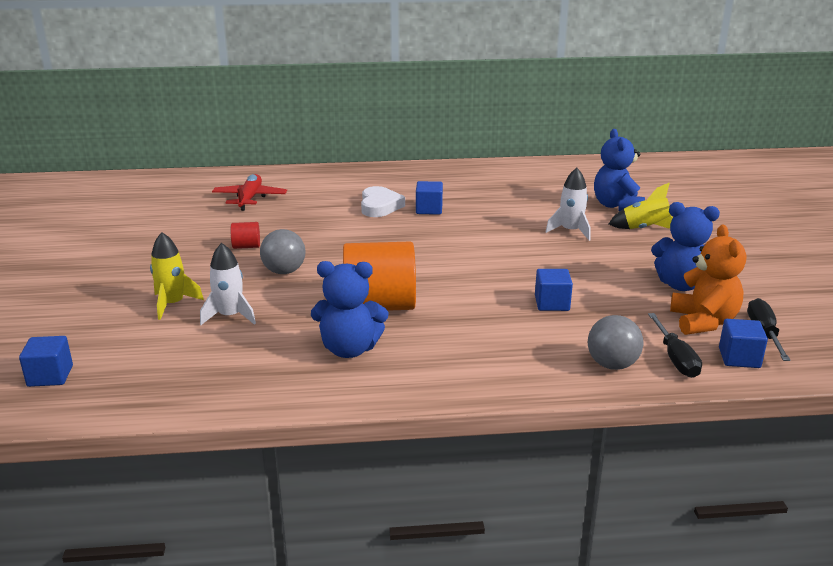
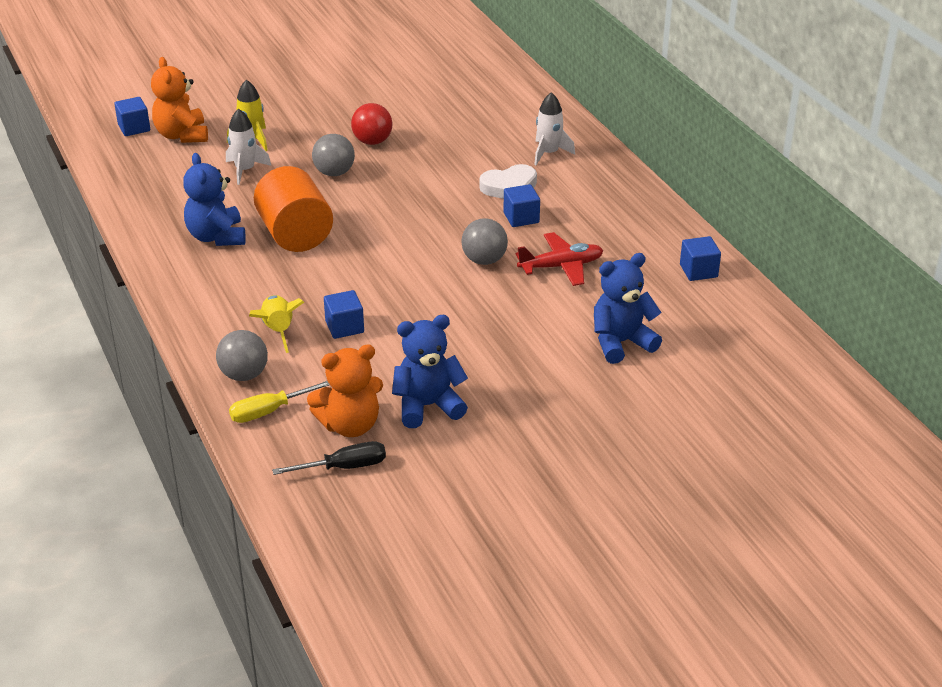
camera: 70 degrees right, 10 degrees up
(110, 345) = (182, 135): none -> orange teddy bear
(246, 246) = (372, 141): red cylinder -> red ball
(250, 198) = (478, 113): red plane -> red plane (561, 266)
(481, 232) = (484, 260): none -> grey ball
(570, 231) = (523, 317): white rocket -> white rocket (548, 153)
(645, 229) = (564, 370): yellow rocket -> yellow rocket (278, 331)
(675, 359) = (269, 411): black screwdriver -> yellow screwdriver
(681, 285) = (428, 406): blue teddy bear -> blue teddy bear turned 75 degrees clockwise
(739, 358) = (286, 451): blue cube -> blue cube (698, 271)

